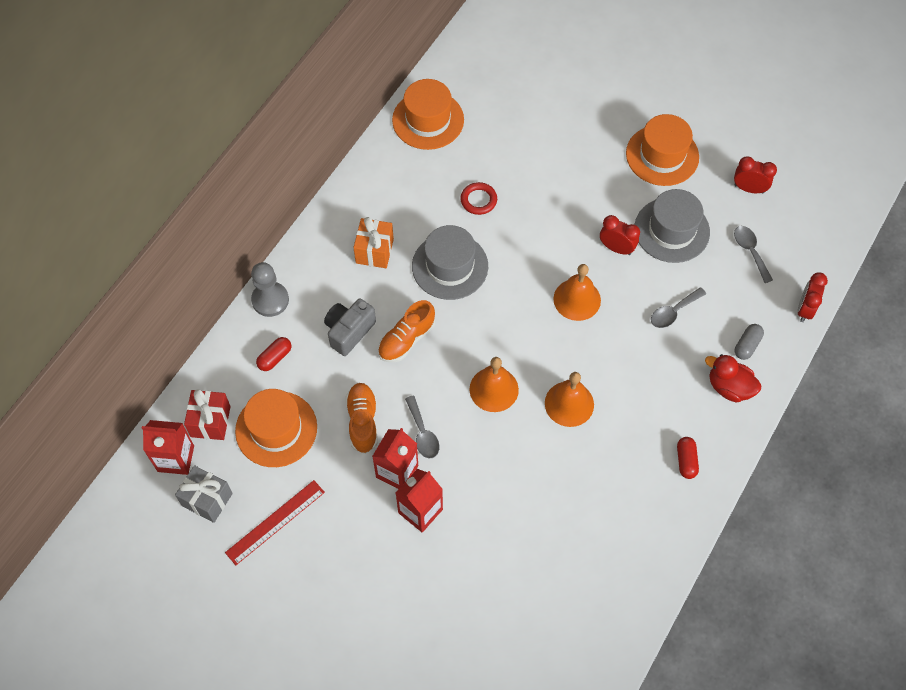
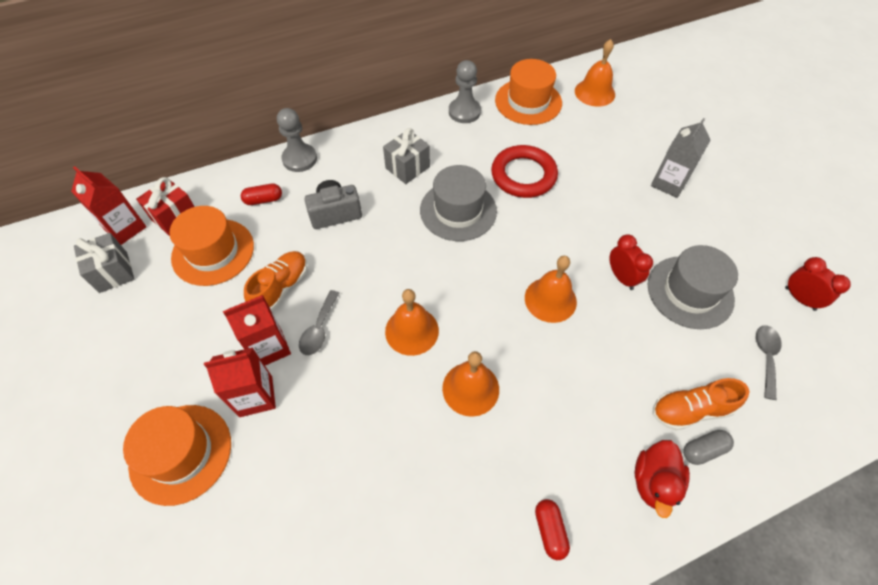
camera: 35 degrees right, 5 degrees down
(275, 522) = (140, 324): red ruler -> none
(374, 251) = (407, 167): orange gift -> grey gift
(379, 164) = (464, 112): none -> grey pawn
(406, 339) = (374, 245): orange shoe -> orange shoe (690, 410)
(478, 200) = (523, 175): red ring -> red ring, size x1.81
(479, 76) = (594, 92): none -> orange bell
(599, 139) = (669, 183): none -> grey carton
(662, 155) = (722, 225): orange hat -> orange hat (181, 453)
(673, 312) = (641, 367): grey spoon -> none
(686, 461) = (549, 530): red capsule -> red capsule turned 45 degrees counterclockwise
(729, 387) = (654, 482): red duck -> red duck turned 135 degrees counterclockwise
(805, 309) = (798, 453): red clock -> none

